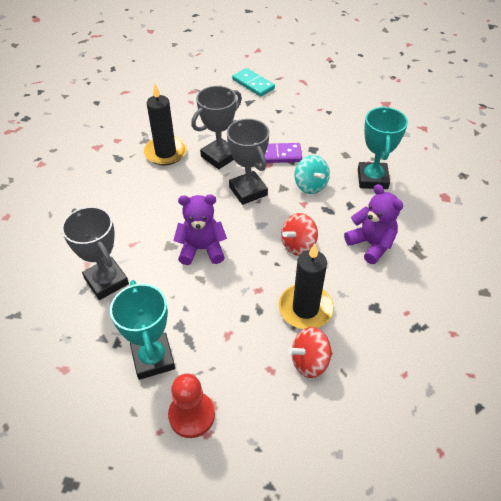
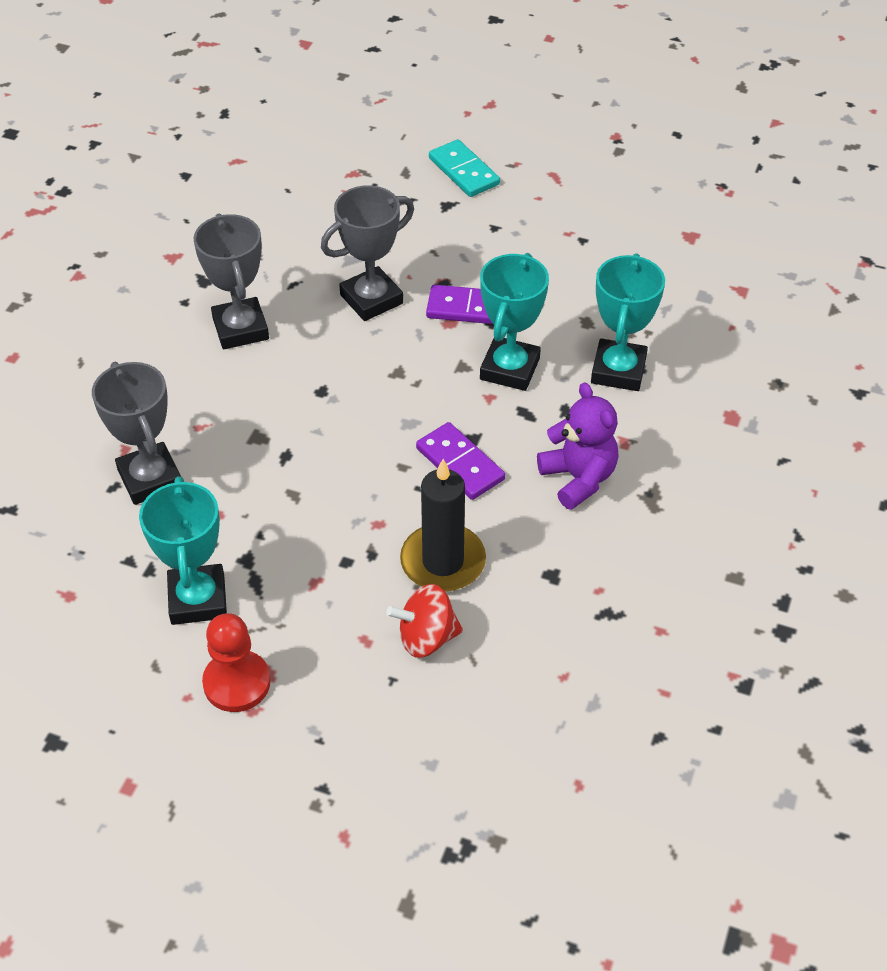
camera: 10 degrees right, 0 degrees up
(165, 153) = (283, 281): black candle -> none
(201, 249) = (306, 449): purple teddy bear -> none
(248, 191) = (404, 364): grey trophy -> grey trophy (240, 329)
(298, 245) = (460, 464): red spinning top -> purple domino
(310, 186) = (509, 369): turquoise spinning top -> turquoise trophy

